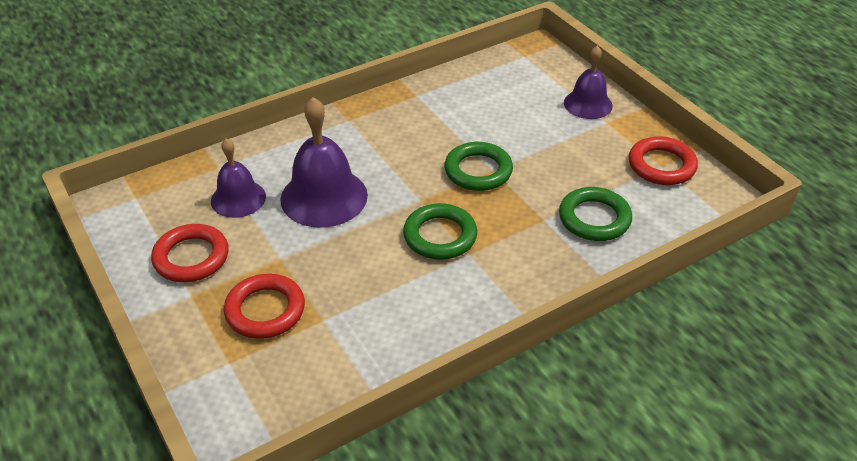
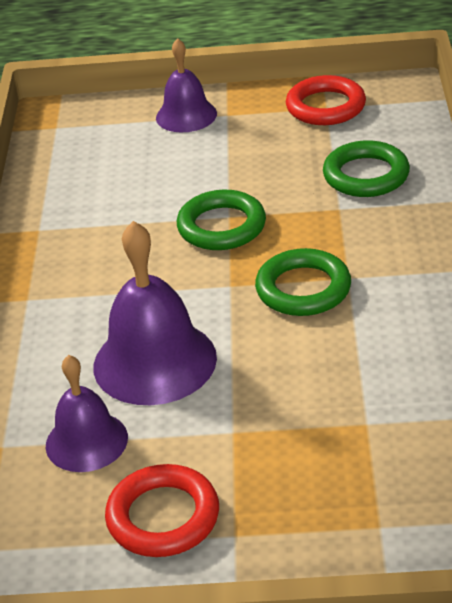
camera: 55 degrees left, 5 degrees down
(265, 310) = (315, 469): red ring -> none

